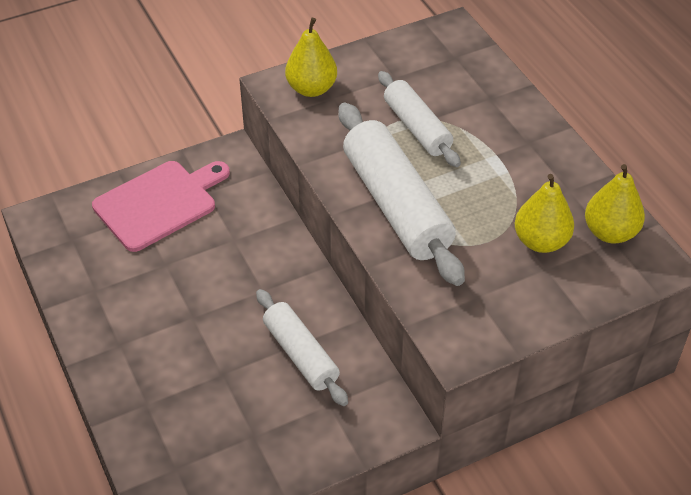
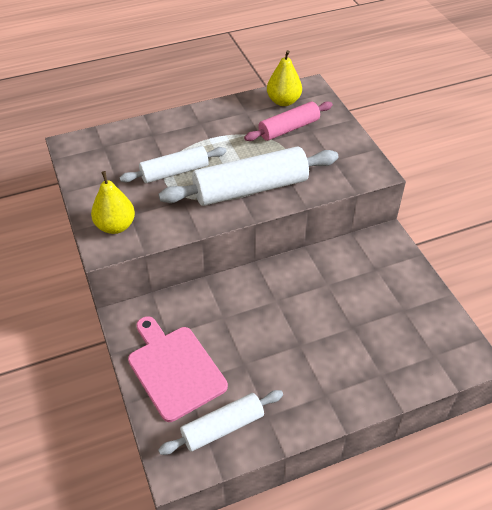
camera: 85 degrees left, 0 degrees up
(300, 354) = (335, 281): white rolling pin -> white rolling pin (222, 427)
(541, 241) = (289, 128): yellow pear -> pink rolling pin

